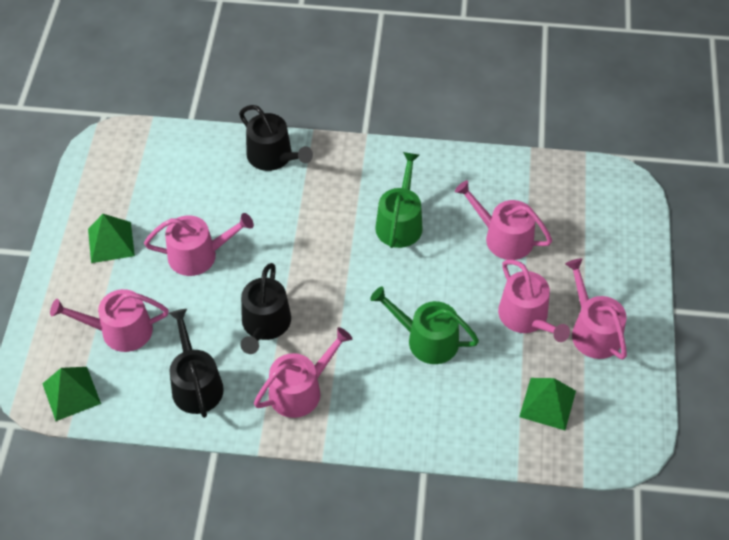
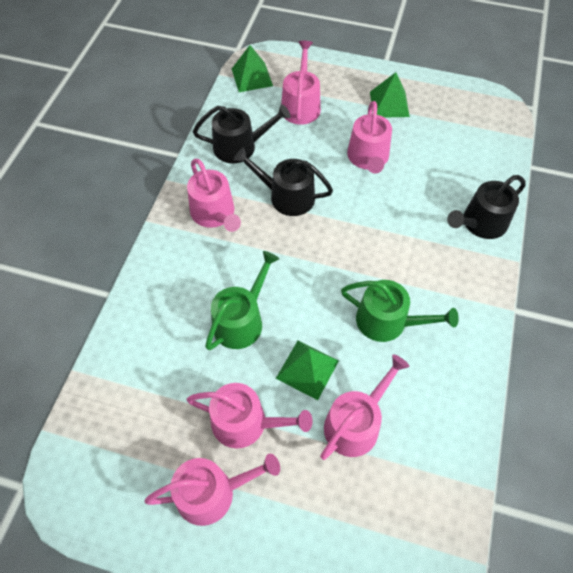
camera: 100 degrees right, 5 degrees up
(526, 317) = (246, 422): pink watering can -> pink watering can turned 150 degrees counterclockwise
(547, 403) = (139, 418): green pyramid -> green pyramid (307, 369)

